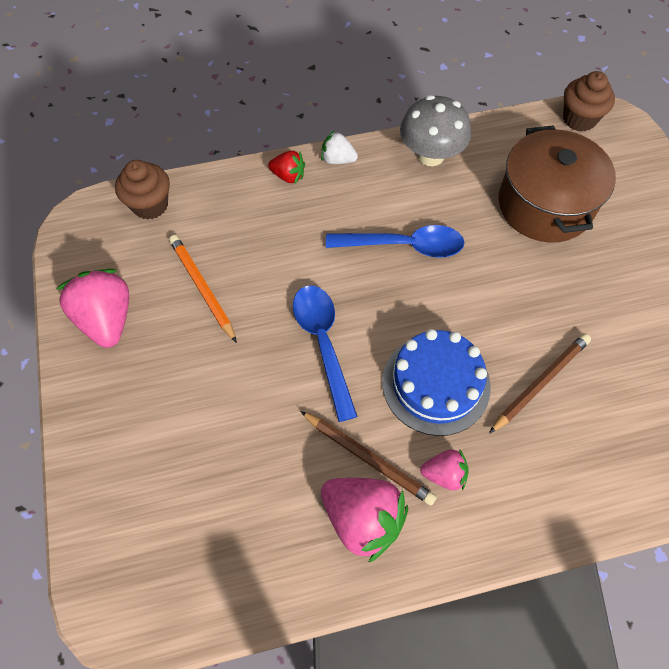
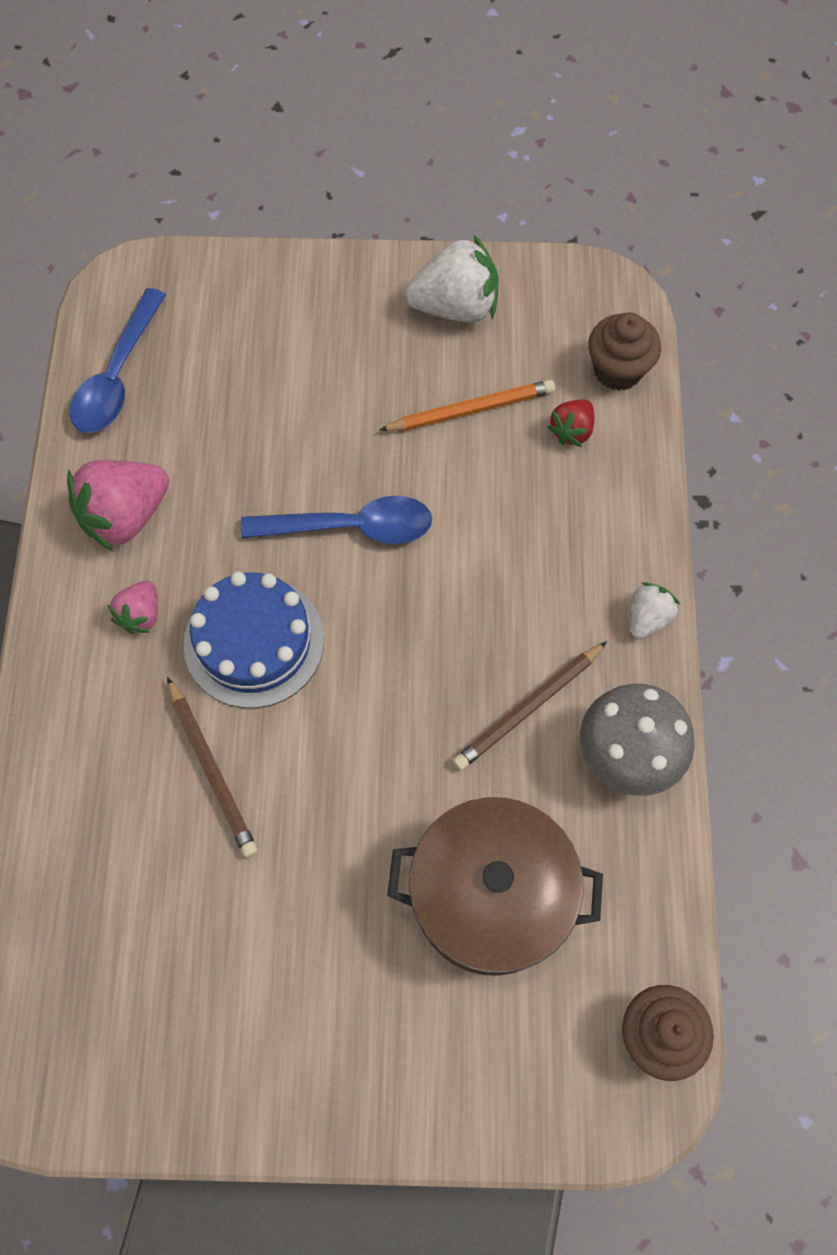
camera: 105 degrees right, 5 degrees up
(107, 319) = (455, 306): pink strawberry -> white strawberry
(288, 176) = (631, 544): red strawberry -> red strawberry (572, 431)
(368, 458) = (189, 540): brown pencil -> brown pencil (528, 708)
(403, 245) = (470, 665): blue spoon -> blue spoon (118, 375)

